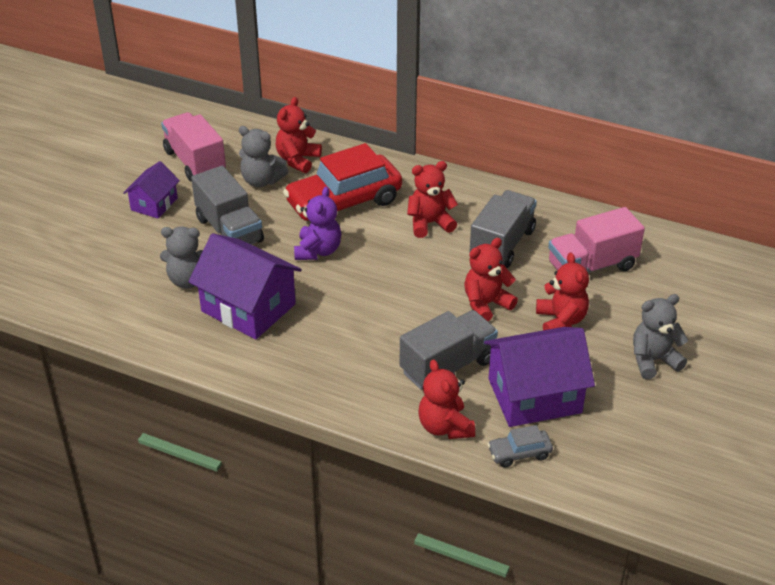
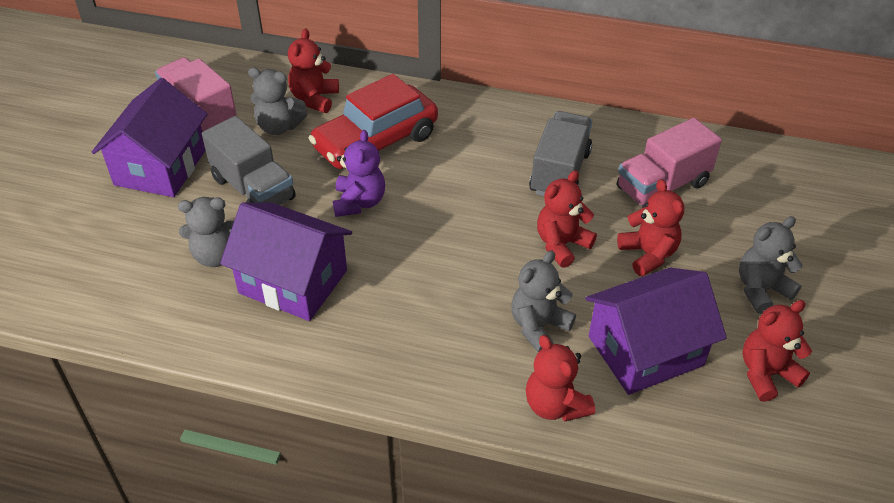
camera: 10 degrees left, 5 degrees up
(154, 204) = (160, 167): purple house -> purple house, size x1.77
(430, 223) = (475, 156): red teddy bear -> red teddy bear (766, 374)
(447, 366) = (538, 327): grey truck -> grey teddy bear
(519, 453) = (649, 428): grey car -> none

